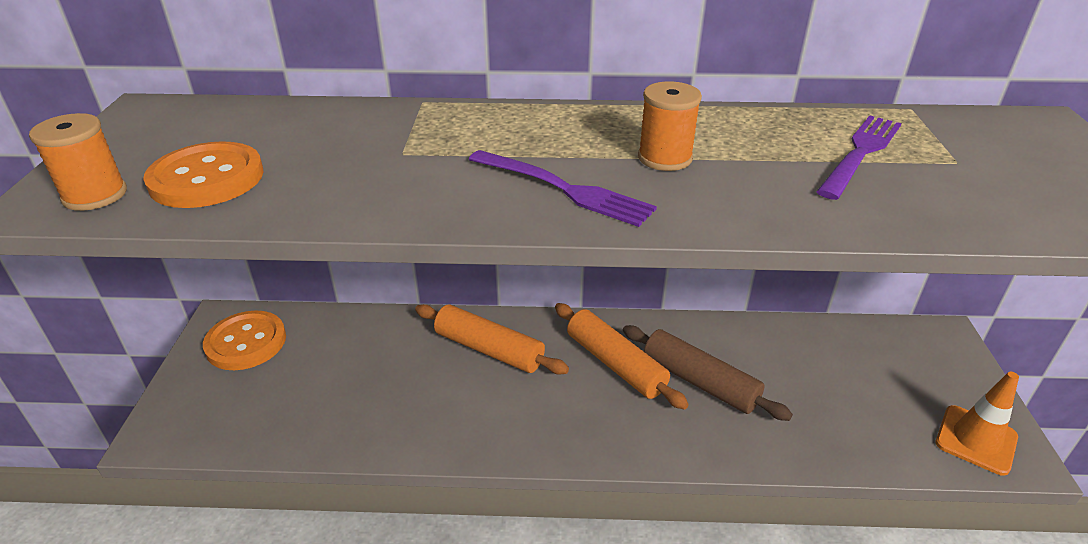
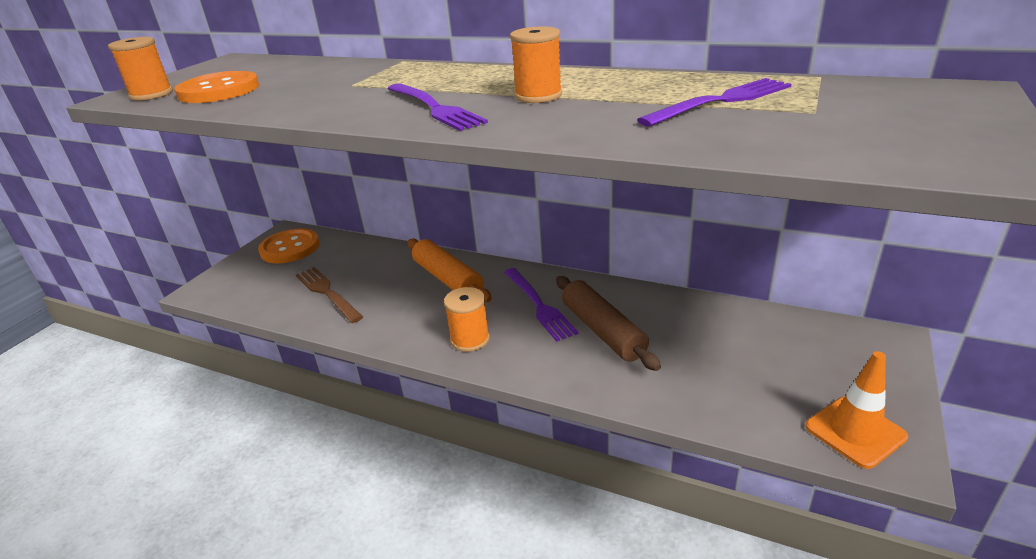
camera: 25 degrees right, 5 degrees down
(347, 400) = (327, 293): none -> brown fork
(568, 425) = (470, 339): none -> orange spool
(615, 364) = (539, 305): orange rolling pin -> purple fork

